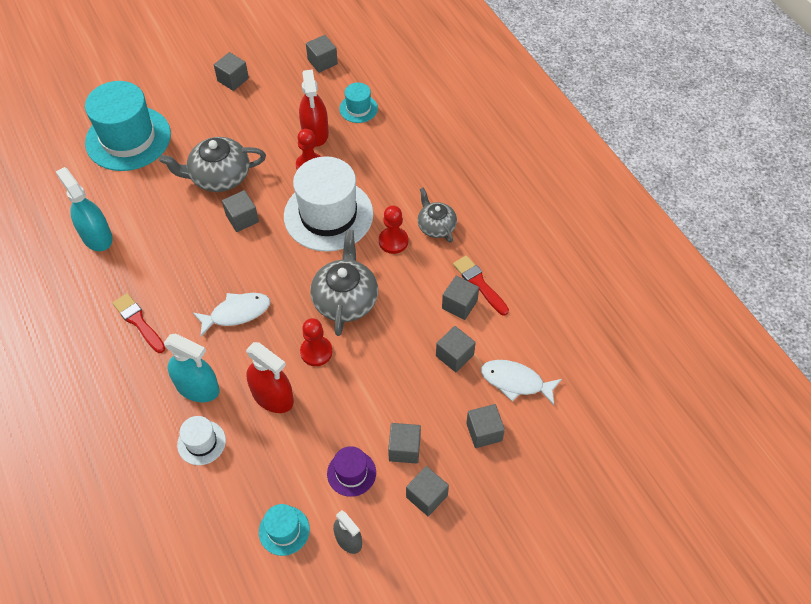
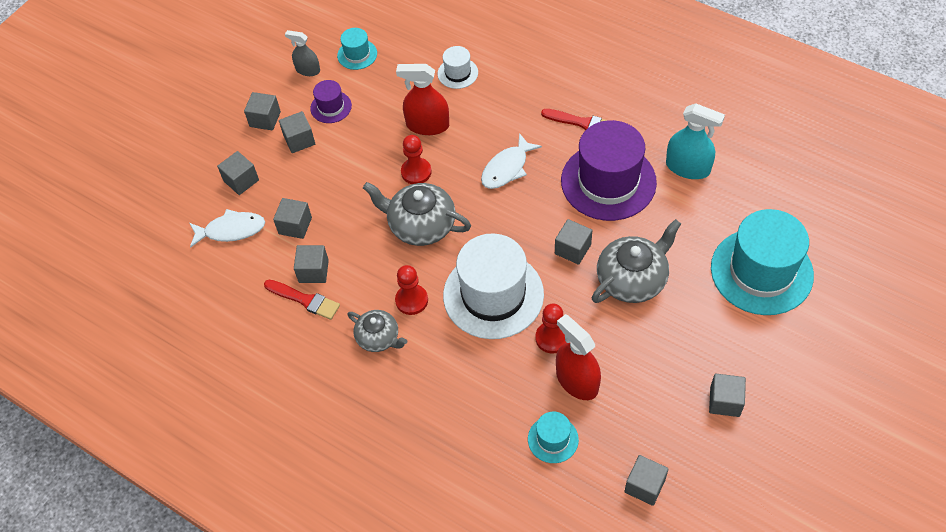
camera: 155 degrees right, 0 degrees up
(167, 257) = (608, 181): none -> purple hat
(197, 387) = (491, 103): turquoise spray bottle -> none
(345, 299) = (421, 225): grey teapot -> grey teapot turned 135 degrees clockwise

